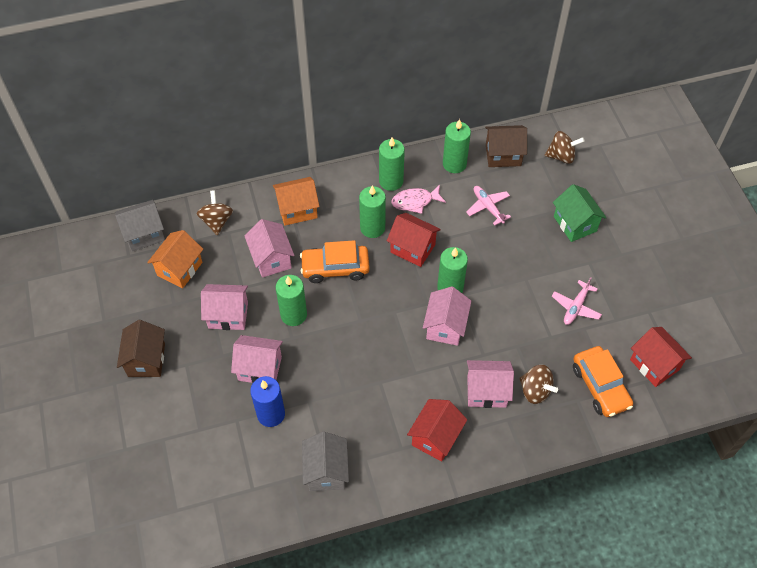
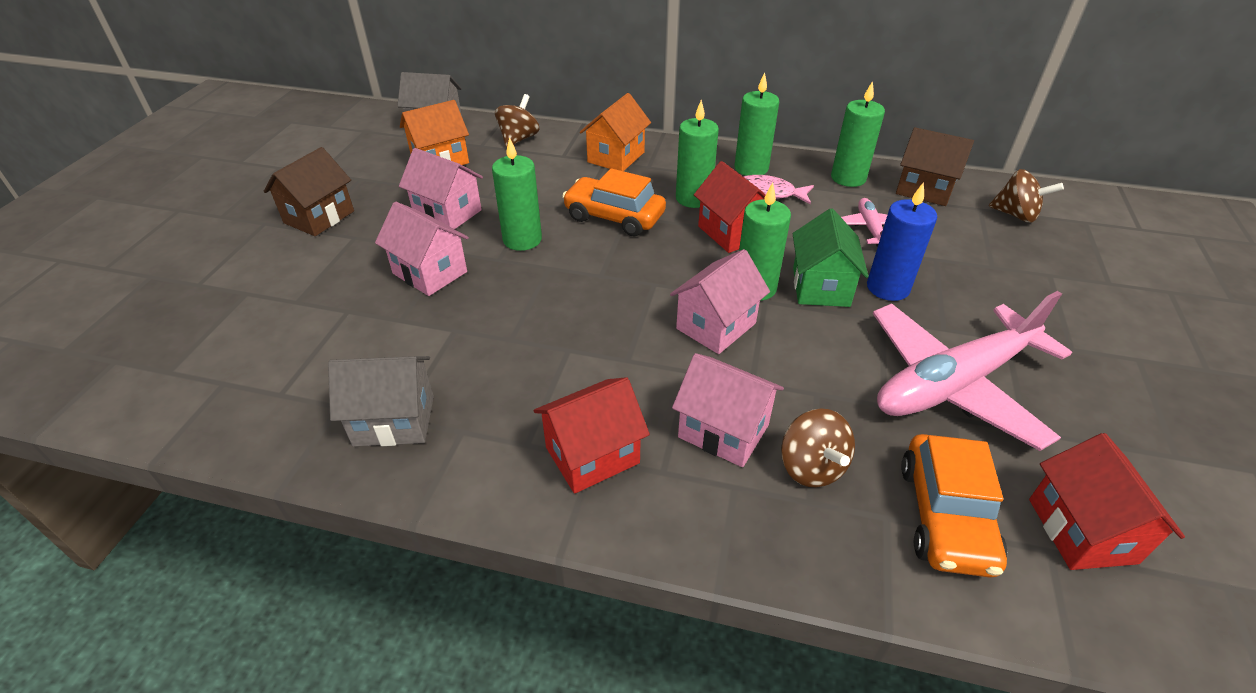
camera: 30 degrees right, 15 degrees down
(271, 259) = (546, 185): pink house -> none
(271, 414) = (393, 323): blue candle -> blue candle (888, 288)
(297, 210) = (616, 157): orange house -> orange house turned 75 degrees counterclockwise
(326, 471) = (394, 420): grey house -> grey house turned 60 degrees clockwise
(575, 224) = (1002, 287): green house -> green house (820, 287)
(575, 307) = (953, 384): pink plane -> pink plane, size x2.19

